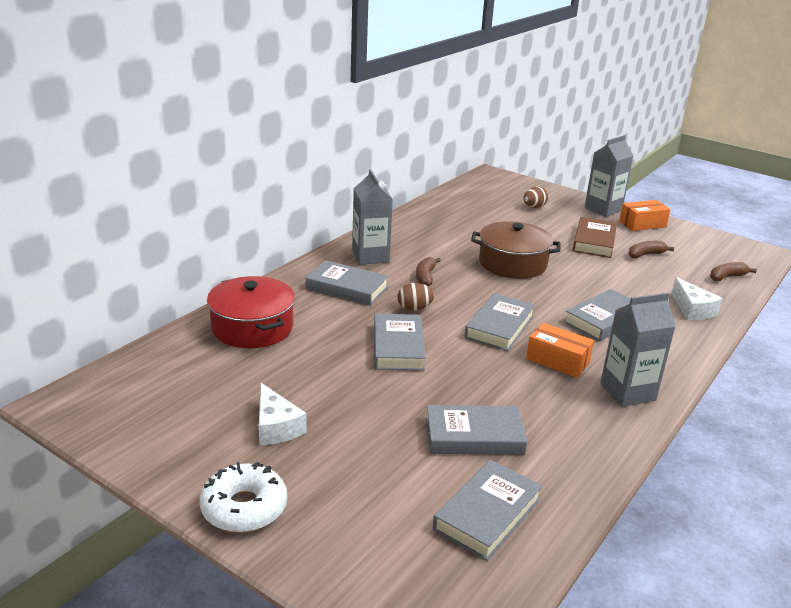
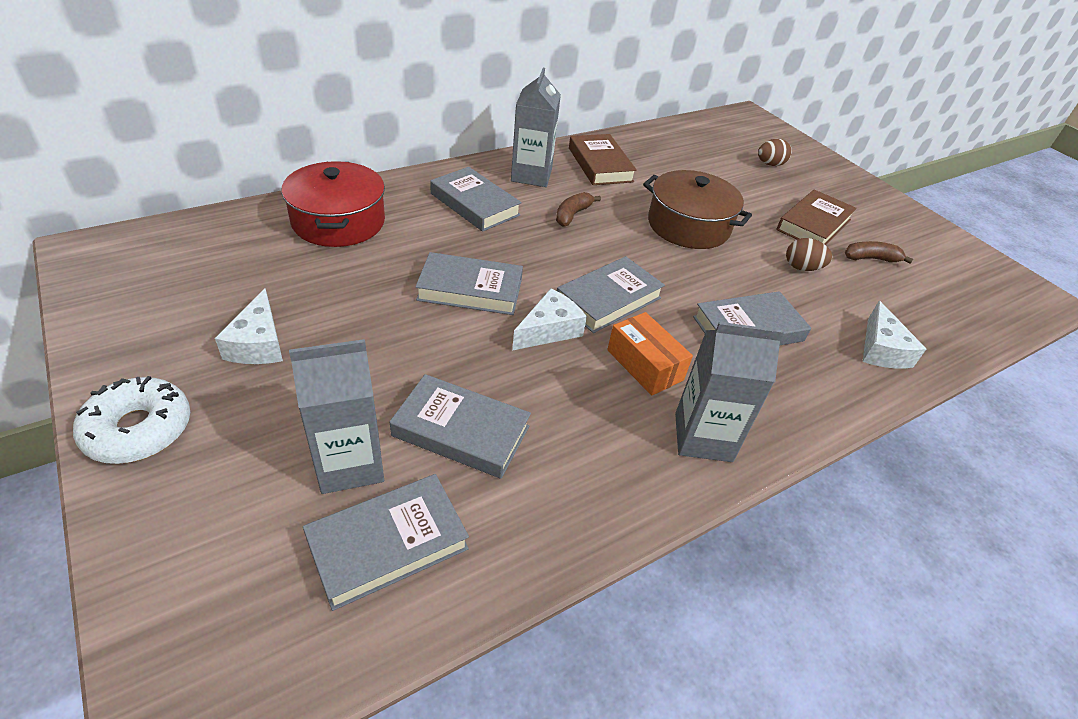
camera: 20 degrees right, 15 degrees up
(398, 347) = (470, 289): grey book -> grey book turned 75 degrees clockwise
(414, 236) = (600, 165): none -> brown book
(414, 308) = (528, 248): brown egg -> brown egg (802, 268)
(477, 357) = (549, 330): none -> white cheese
(603, 209) = (857, 187): grey carton -> grey carton (350, 464)
(642, 224) = (895, 218): orange box -> none
(727, 277) = (965, 319): brown banana -> none

